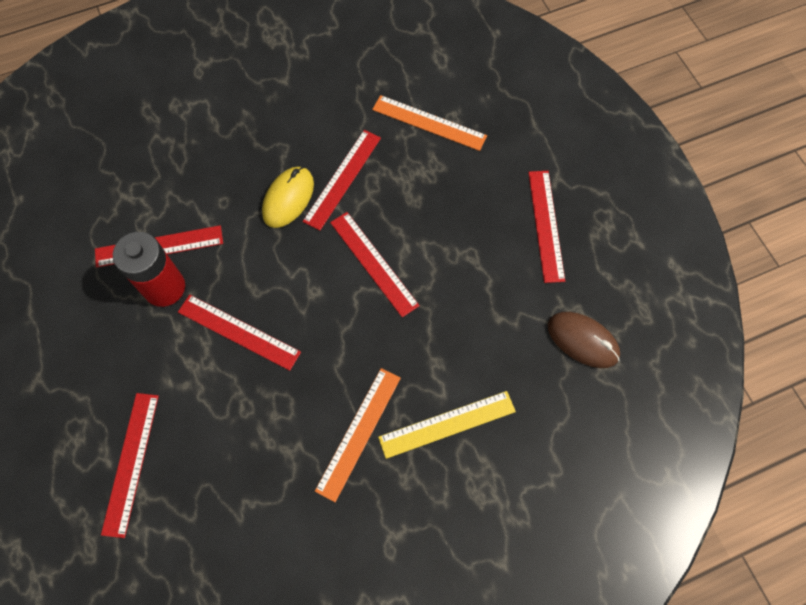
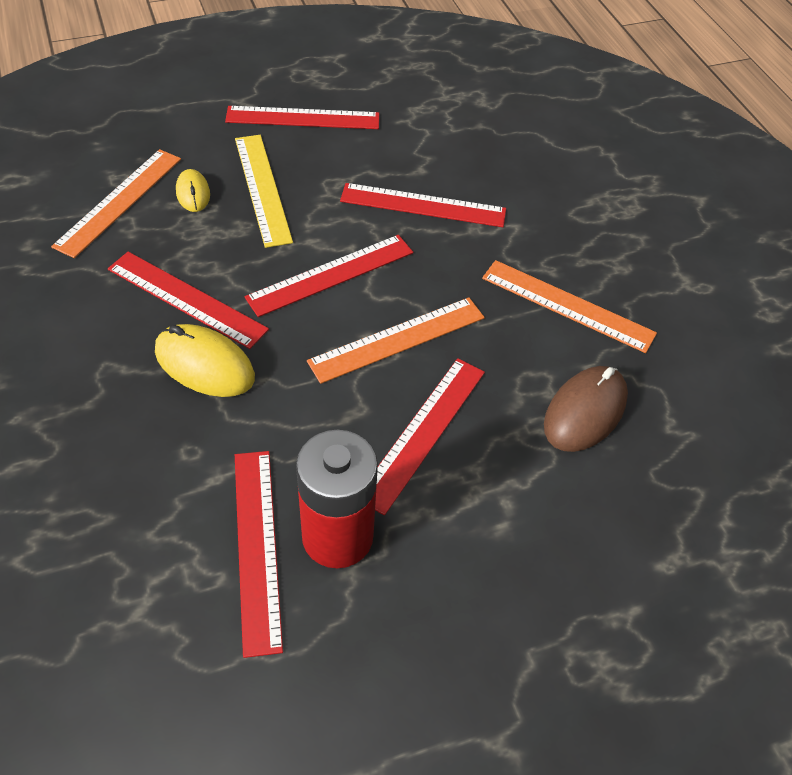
camera: 90 degrees left, 15 degrees down
(131, 463) = (632, 575): red ruler -> red ruler (423, 205)
(316, 311) = (397, 339): none -> orange ruler
(444, 165) = (193, 193): none -> yellow mouse
(447, 424) = (551, 225): yellow ruler -> yellow ruler (262, 189)
(582, 340) = (451, 111): brown mouse -> brown mouse (585, 411)

